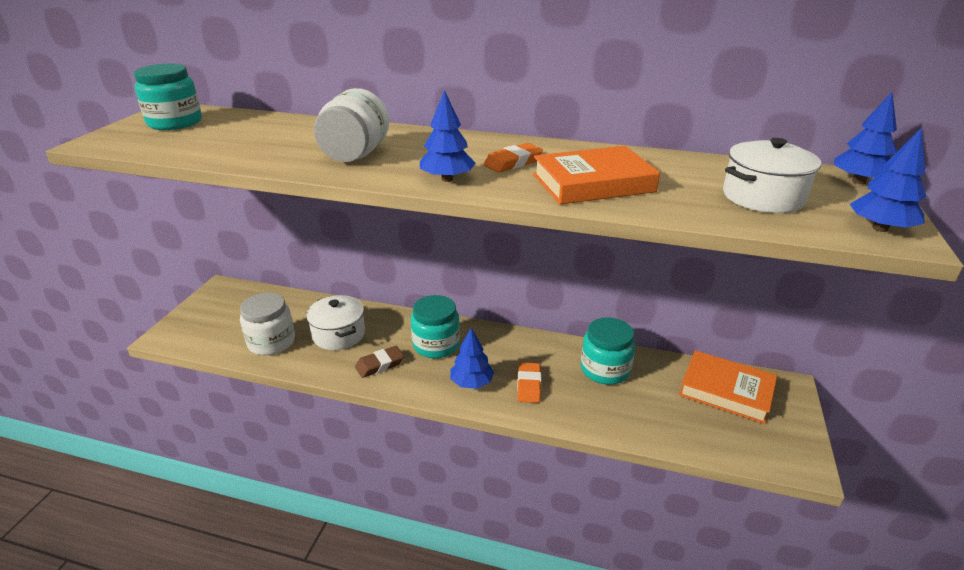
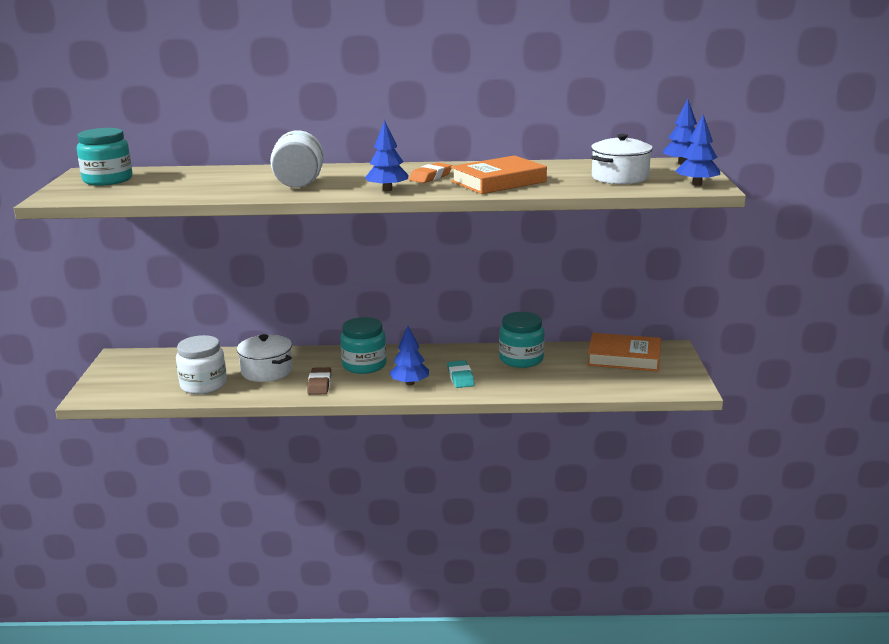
camera: 15 degrees left, 10 degrees down
(380, 365) = (319, 384): brown eraser -> brown eraser turned 45 degrees counterclockwise
(529, 385) = (460, 377): orange eraser -> turquoise eraser

